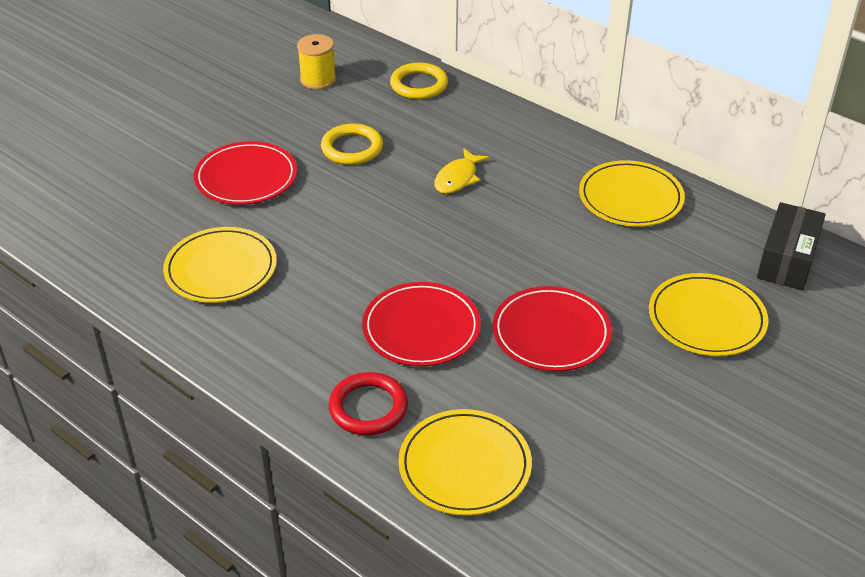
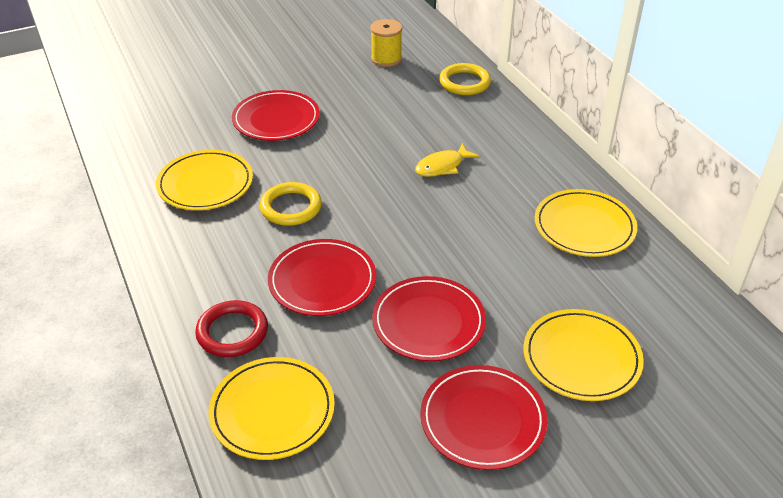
camera: 25 degrees right, 0 degrees up
(352, 148) = (374, 119): yellow ring -> yellow ring (291, 207)
(660, 403) = (482, 420): none -> red plate
(787, 260) = (700, 329): black box -> none

